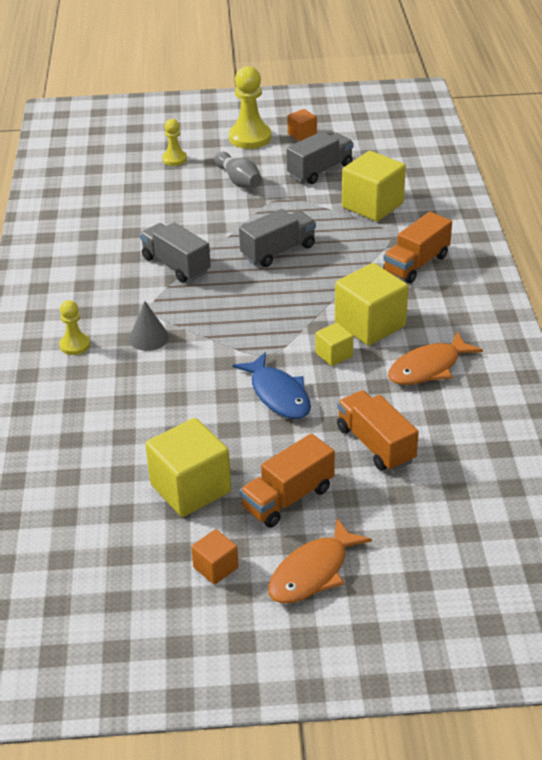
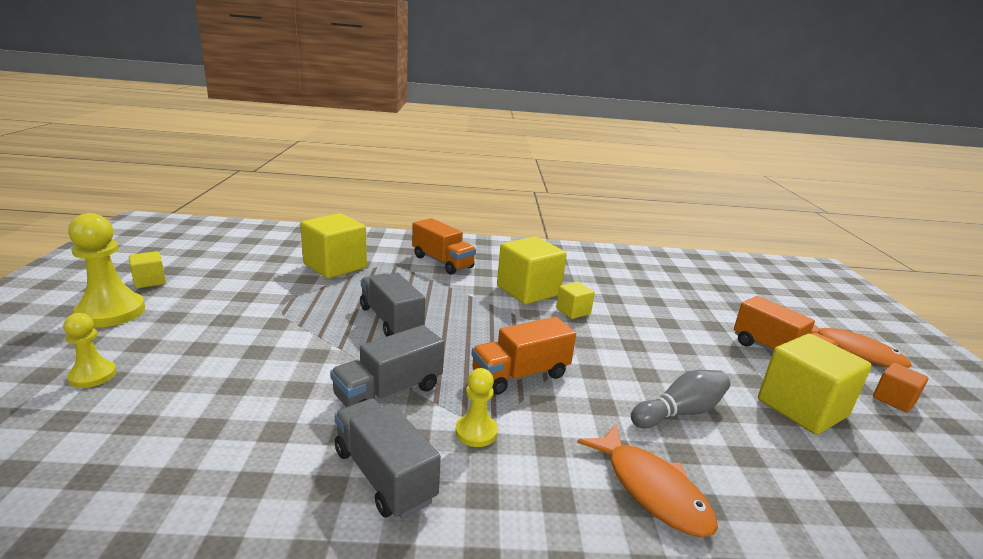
camera: 90 degrees left, 15 degrees down
(75, 345) = (568, 503): yellow pawn -> yellow pawn (476, 432)
(149, 338) = (549, 425): grey cone -> none
(239, 180) = (214, 329): grey bowling pin -> grey bowling pin (680, 412)
(278, 394) = (637, 344): blue fish -> none
(302, 134) = (149, 281): orange cube -> yellow cube
(320, 170) = (243, 281): grey truck -> grey truck (384, 475)
(375, 444) = (687, 308): orange truck -> orange truck (520, 375)
(428, 368) = (586, 277): orange fish -> orange fish (651, 489)

